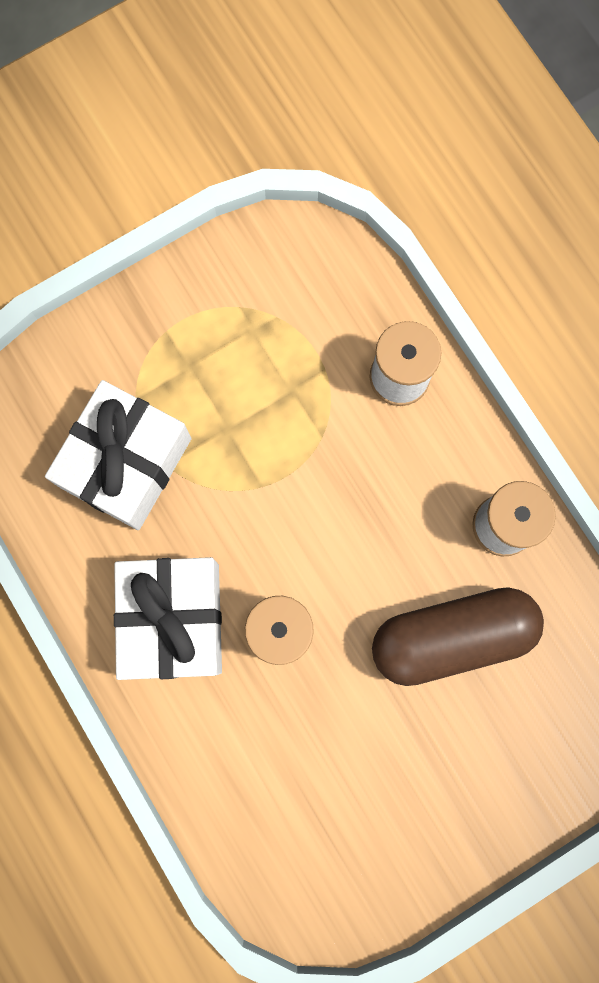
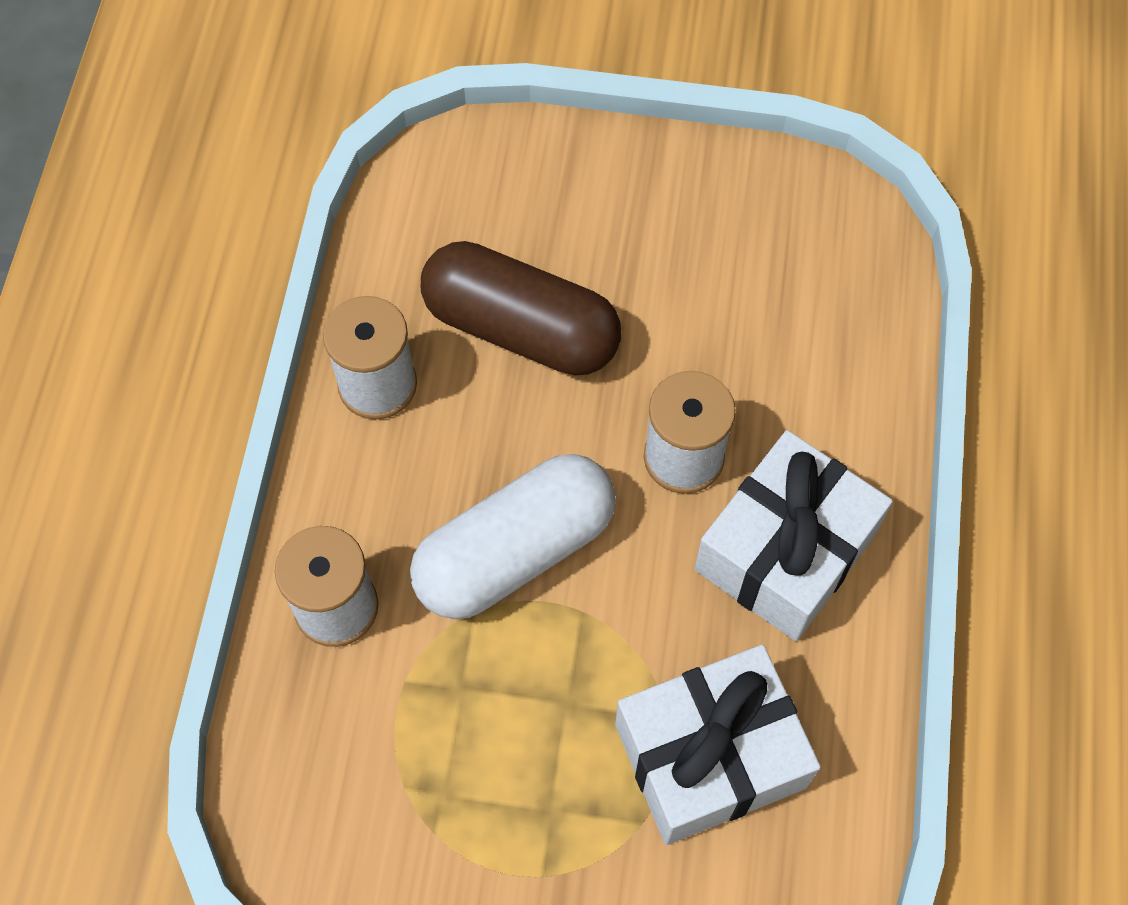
camera: 140 degrees left, 15 degrees down
(329, 490) = (515, 551): none -> white capsule

